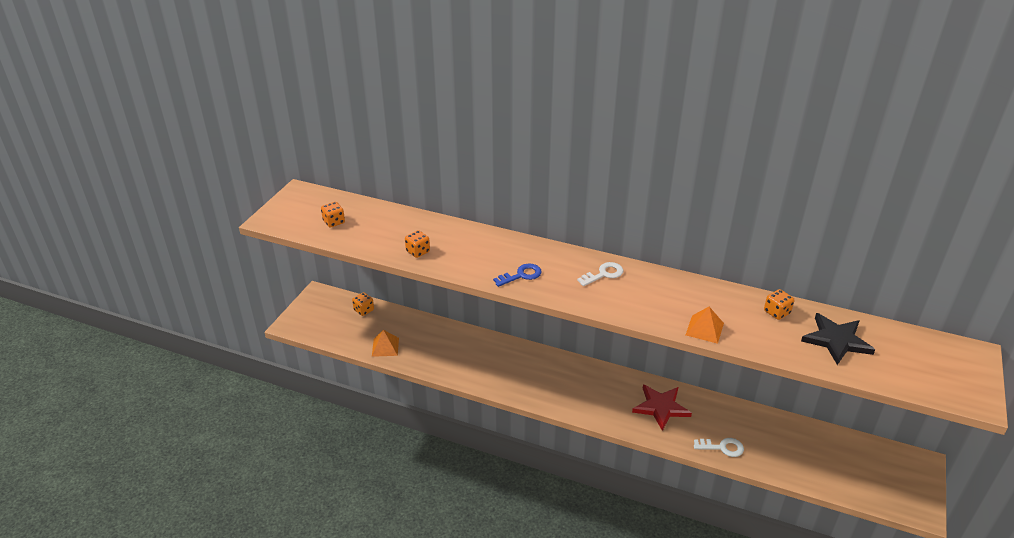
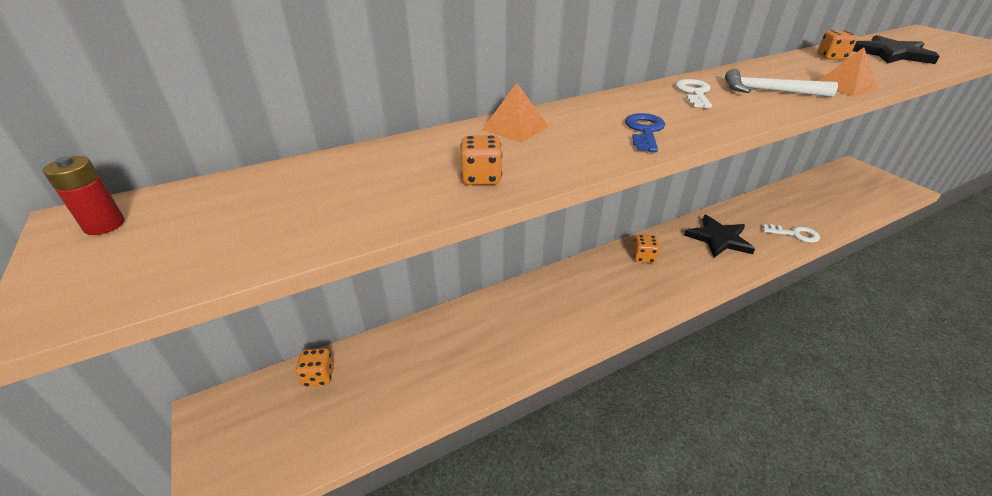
camera: 50 degrees left, 0 degrees up
(301, 197) = (104, 225): none -> red battery
(334, 222) = (254, 221): orange dice -> orange dice (643, 257)
(385, 347) = (417, 396): orange pyramid -> orange pyramid (515, 127)
(647, 300) = (768, 91): none -> white hammer
(661, 407) = (718, 238): red star -> black star
(722, 447) = (795, 234): white key -> white key turned 60 degrees clockwise

